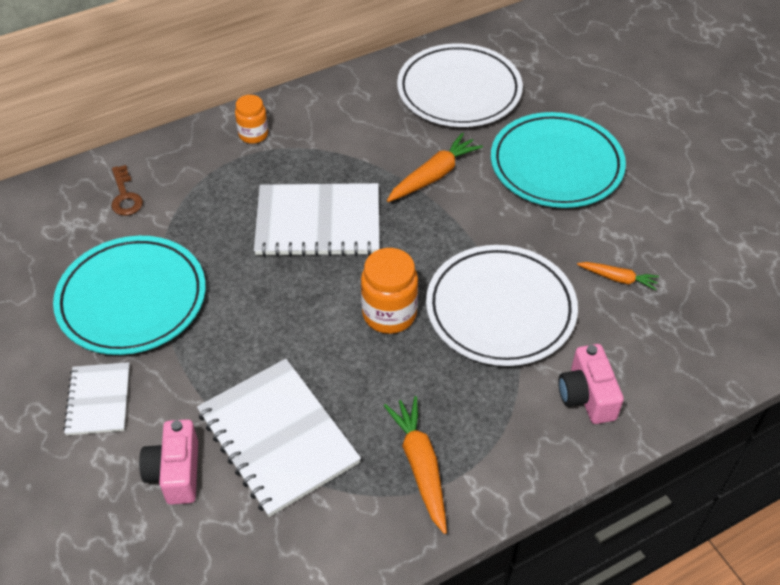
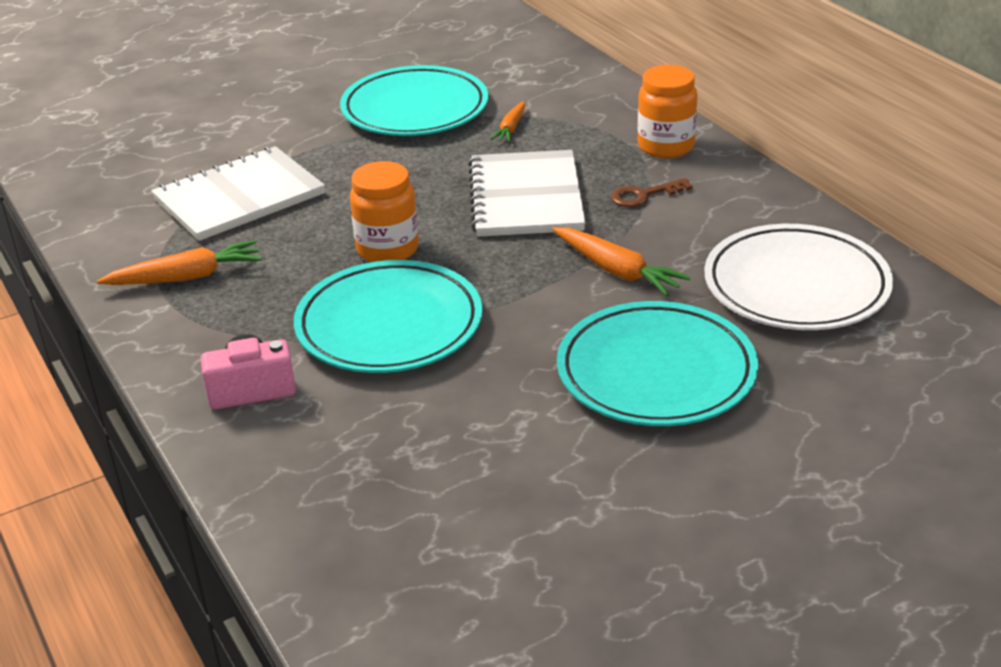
camera: 90 degrees right, 15 degrees down
(98, 400) = (299, 109): white notebook -> none
(125, 196) = (554, 89): brown key -> brown key (643, 195)
(176, 472) = (214, 152): pink camera -> none
(253, 134) = (666, 146): orange jar -> orange jar, size x1.57
(500, 309) = (389, 325): white plate -> turquoise plate
(618, 278) = (438, 422): orange carrot -> orange carrot (511, 128)

